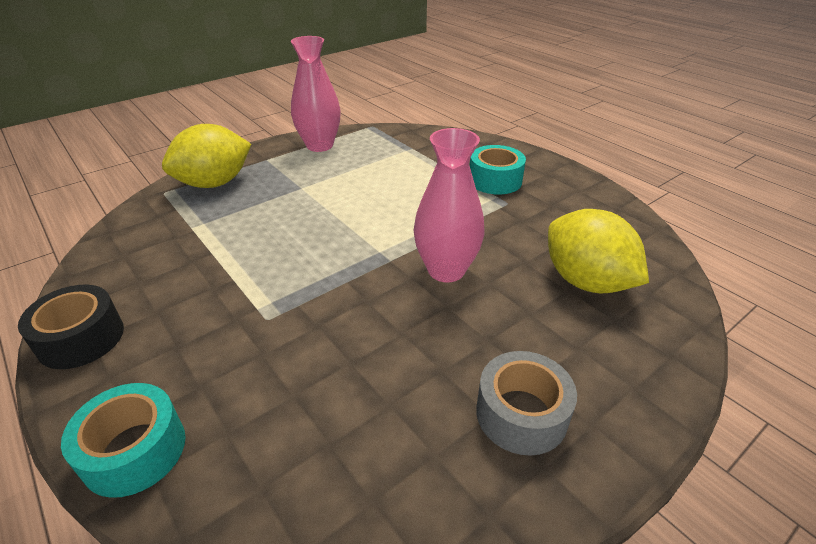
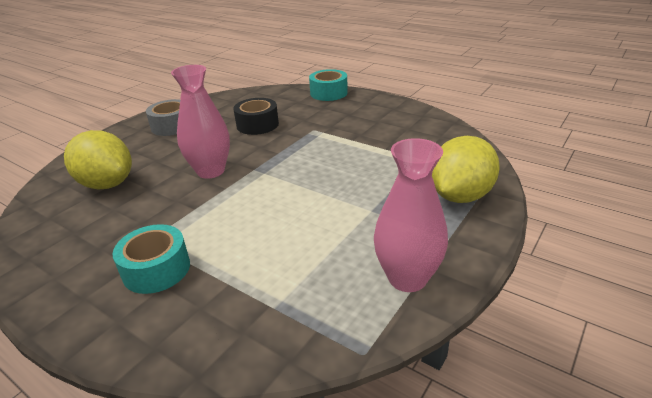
camera: 165 degrees right, 5 degrees down
(81, 338) = (399, 107): black tape -> black tape (257, 125)

